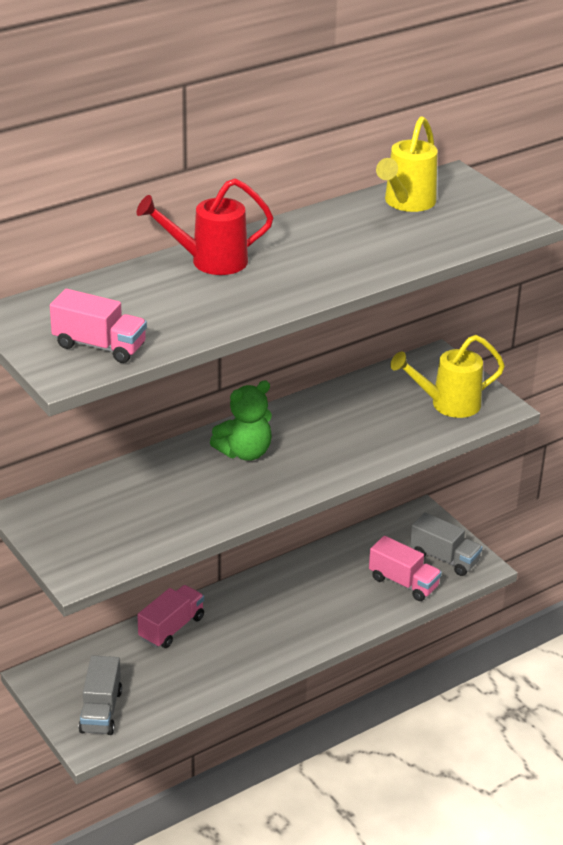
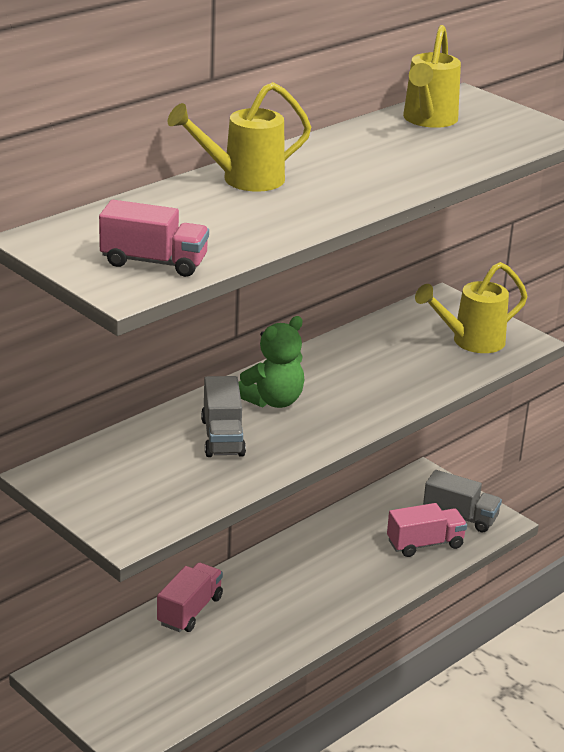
camera: 10 degrees left, 5 degrees down
(101, 711) = (134, 704): grey truck -> grey truck (222, 437)
(209, 261) = (243, 180): red watering can -> yellow watering can
(403, 582) = (425, 544): pink truck -> pink truck turned 45 degrees counterclockwise

